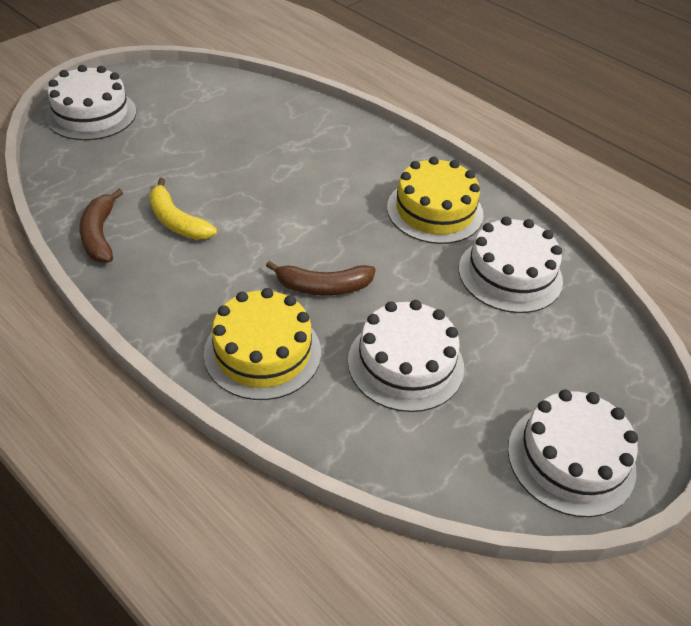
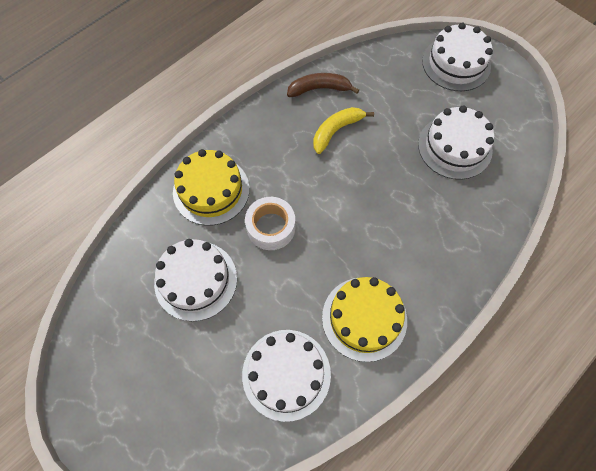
camera: 95 degrees right, 20 degrees up
(323, 287) = (271, 227): brown banana -> white tape
(571, 458) = (103, 386): white cake -> white cake (454, 147)

